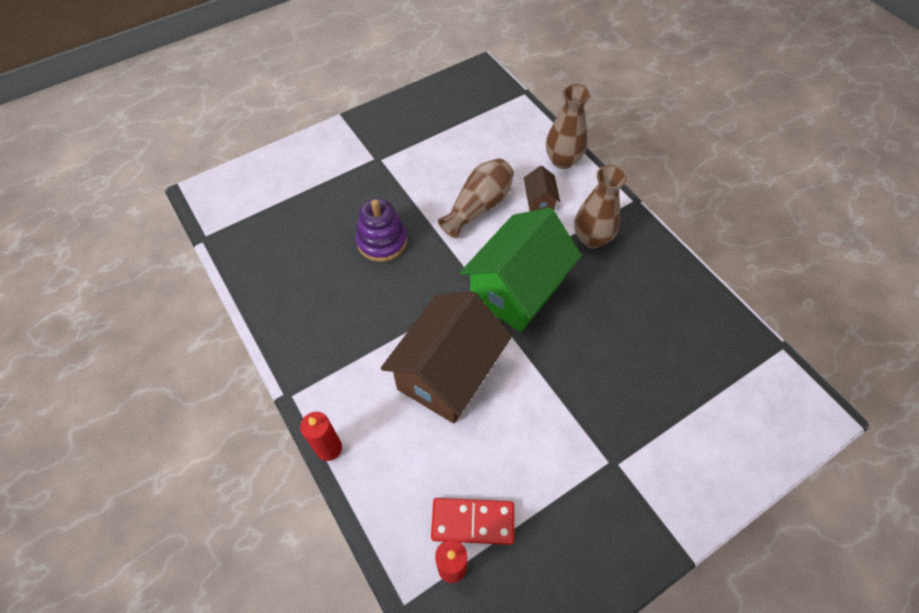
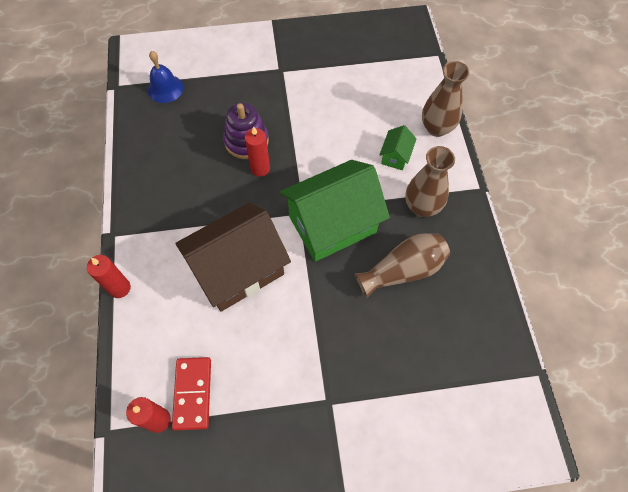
camera: 25 degrees right, 5 degrees up
(262, 220) = (165, 88): none -> blue bell
(412, 263) = (260, 168): none -> red candle
(473, 521) = (193, 393): red domino -> red domino turned 60 degrees clockwise
(478, 207) = (340, 142): brown vase -> brown vase (403, 270)
(539, 201) = (395, 156): brown house -> green house

